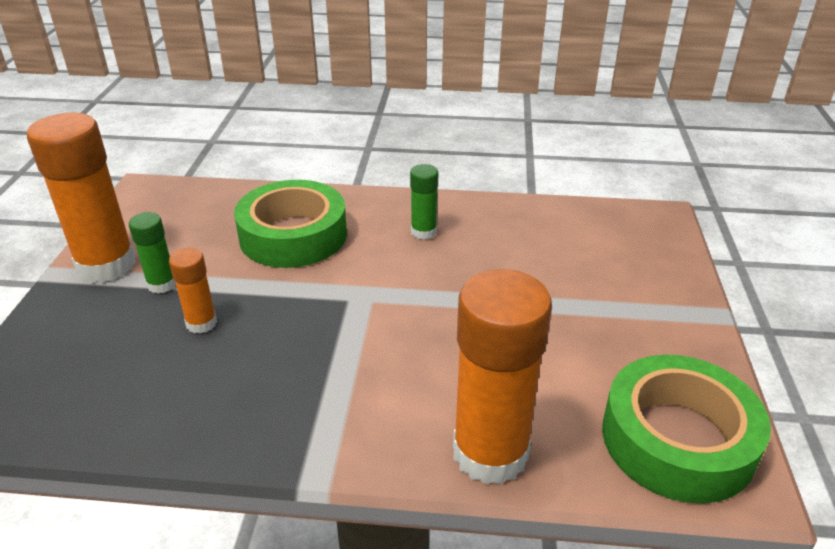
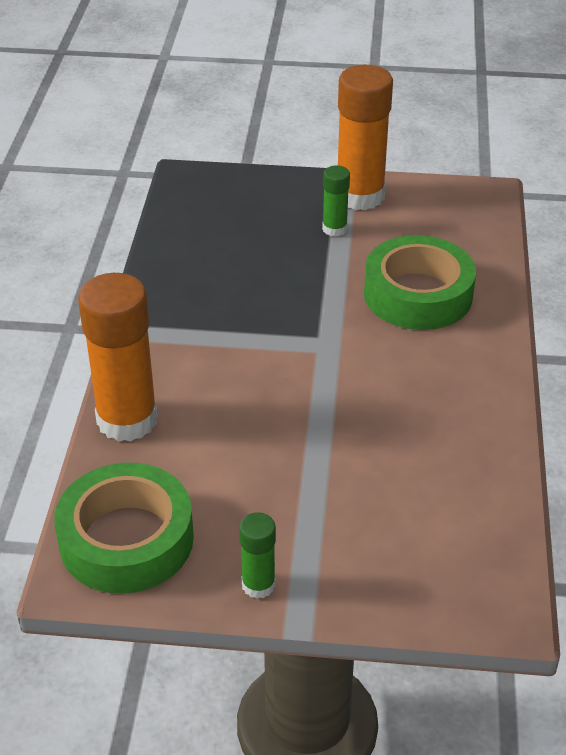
camera: 90 degrees right, 5 degrees up
(201, 323) = (284, 257): orange glue stick -> none
(423, 232) = (436, 385): green glue stick -> green glue stick (258, 585)

